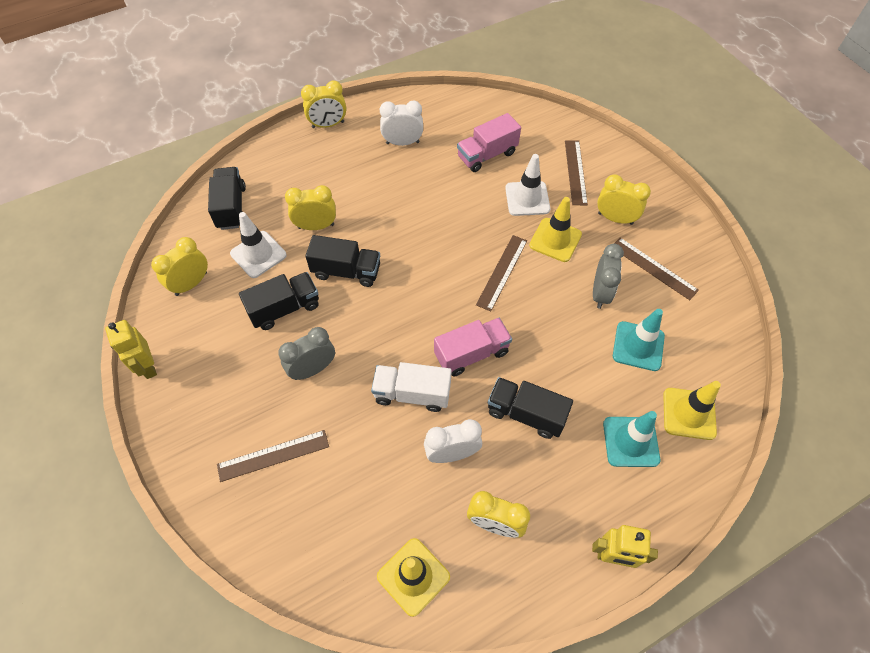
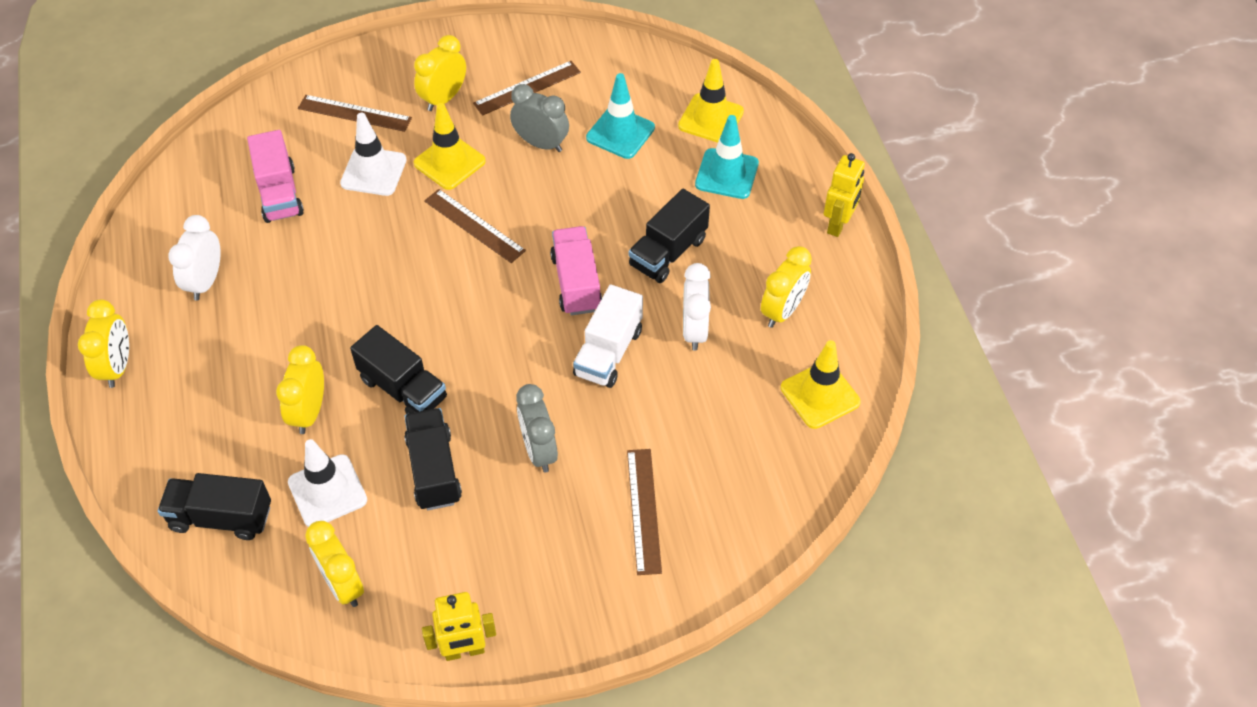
camera: 75 degrees left, 5 degrees down
(346, 271) = (403, 389): black truck -> black truck turned 105 degrees clockwise

